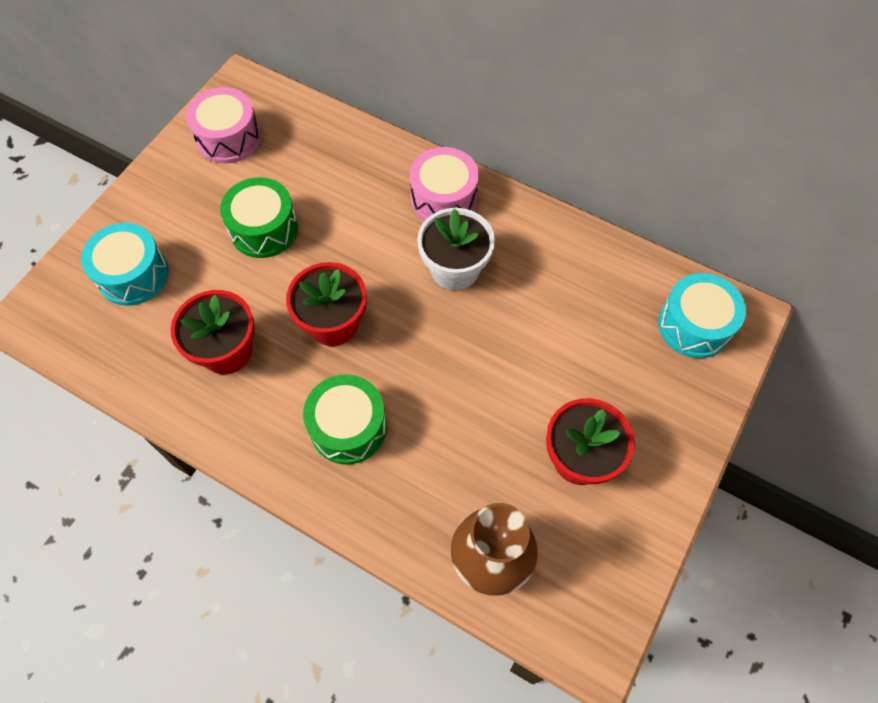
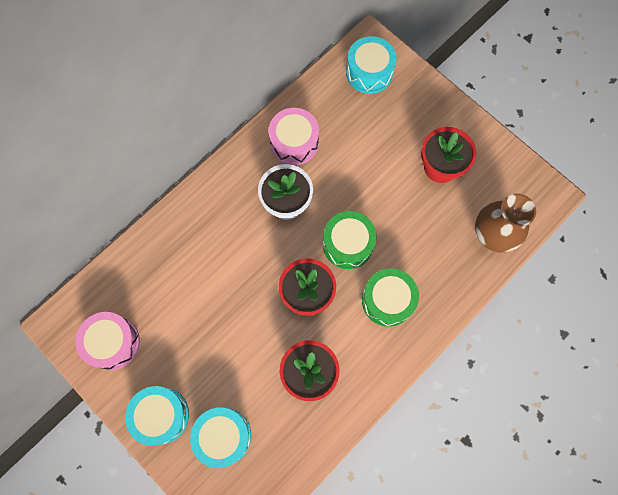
camera: 75 degrees left, 10 degrees up
(150, 206) = (161, 415): none -> turquoise drum
(264, 229) = (211, 329): green drum -> green drum (348, 244)
(443, 198) = (225, 195): pink drum -> pink drum (294, 143)

